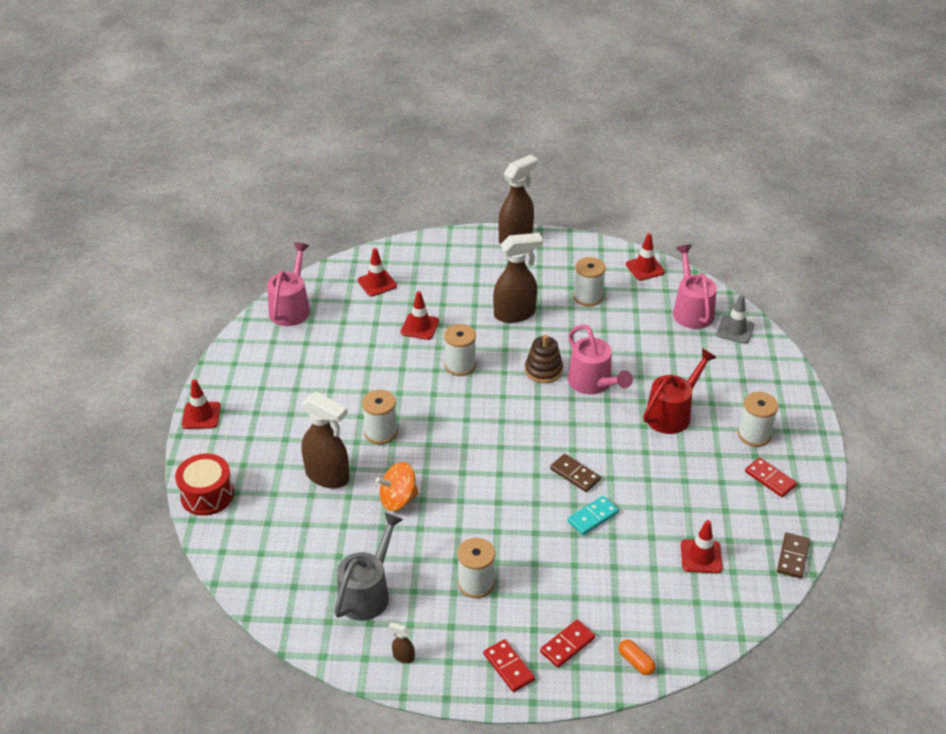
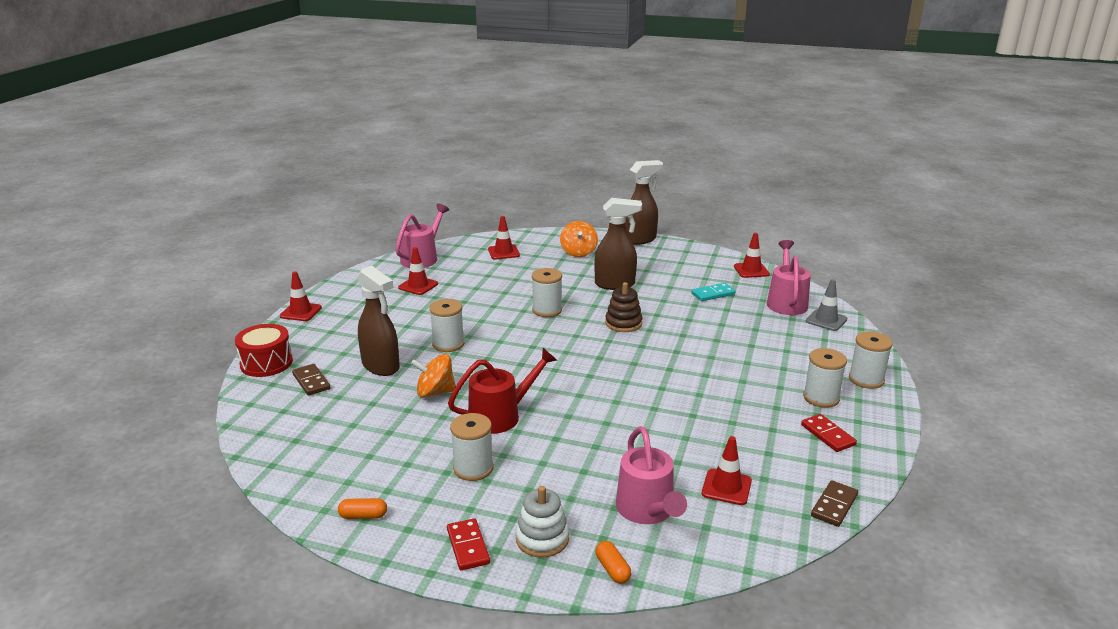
camera: 15 degrees right, 15 degrees down
(368, 592) = (362, 457): grey watering can -> none
(403, 657) = (363, 516): brown spray bottle -> orange capsule
(420, 327) = (525, 282): red traffic cone -> red traffic cone (418, 286)
(458, 270) = (578, 252): none -> orange spinning top
(567, 645) = (542, 539): red domino -> white stacking toy
(575, 474) = (618, 400): brown domino -> brown domino (311, 382)
(588, 297) = (688, 282): white spool -> white spool (866, 379)
(593, 384) = (668, 338): pink watering can -> pink watering can (648, 511)
(593, 517) = (621, 436): turquoise domino -> turquoise domino (713, 294)
(672, 413) = (739, 370): red watering can -> red watering can (501, 415)

